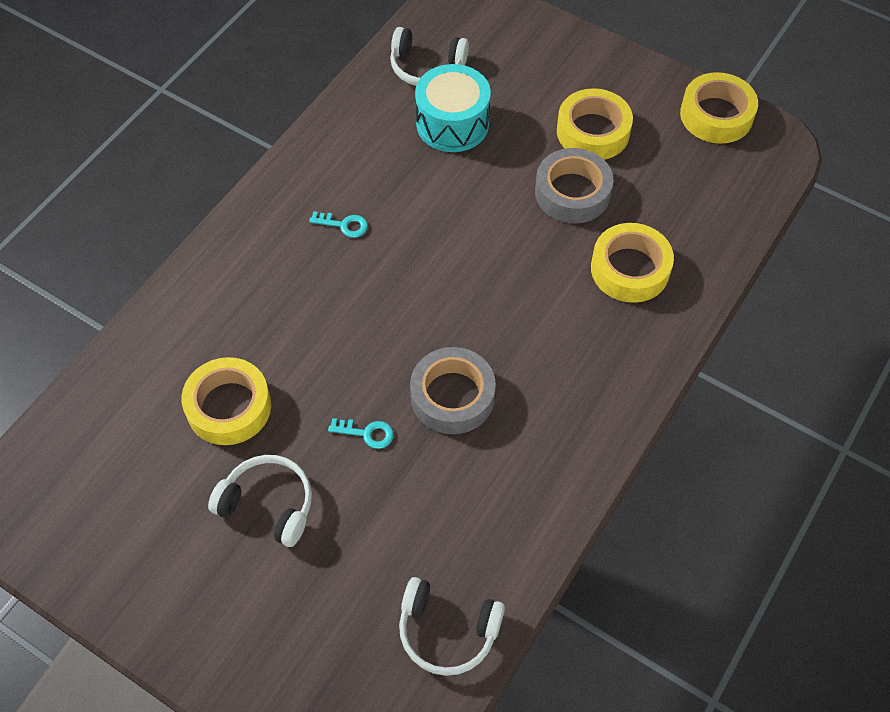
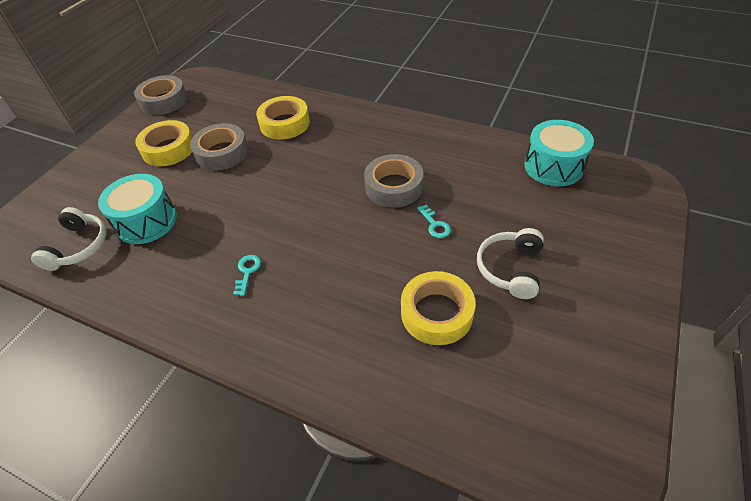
camera: 95 degrees left, 10 degrees down
(366, 433) = (434, 224): turquoise key -> turquoise key turned 150 degrees clockwise
(447, 631) = (553, 166): white headphones -> turquoise drum
(716, 115) = (164, 101): yellow tape -> grey tape

